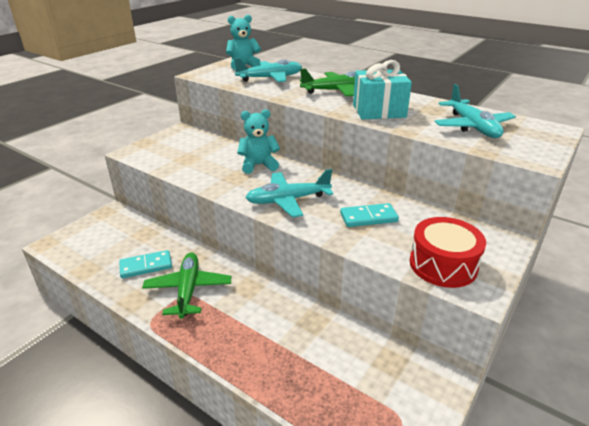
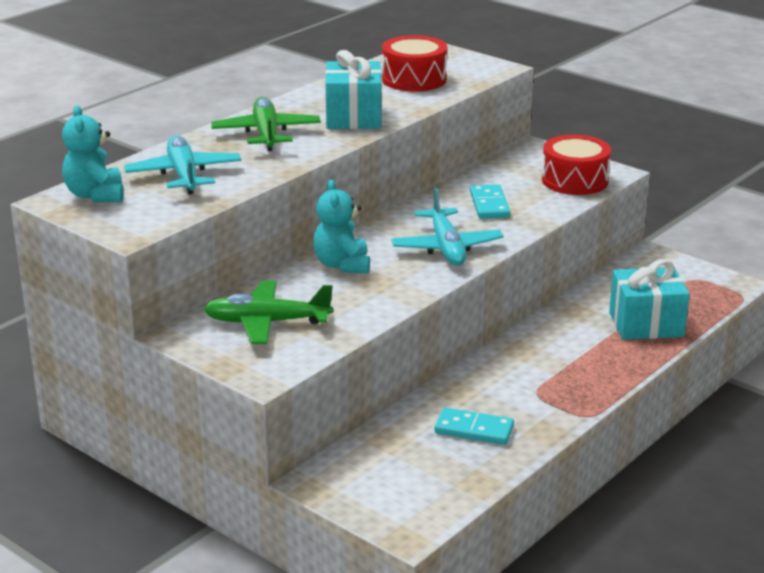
camera: 85 degrees left, 5 degrees down
(146, 266) = (474, 430): turquoise domino -> turquoise domino turned 60 degrees counterclockwise
(188, 289) = (526, 392): green plane -> green plane (267, 322)
(295, 369) = (646, 324): none -> turquoise gift
(472, 127) = (414, 79): turquoise plane -> red drum

